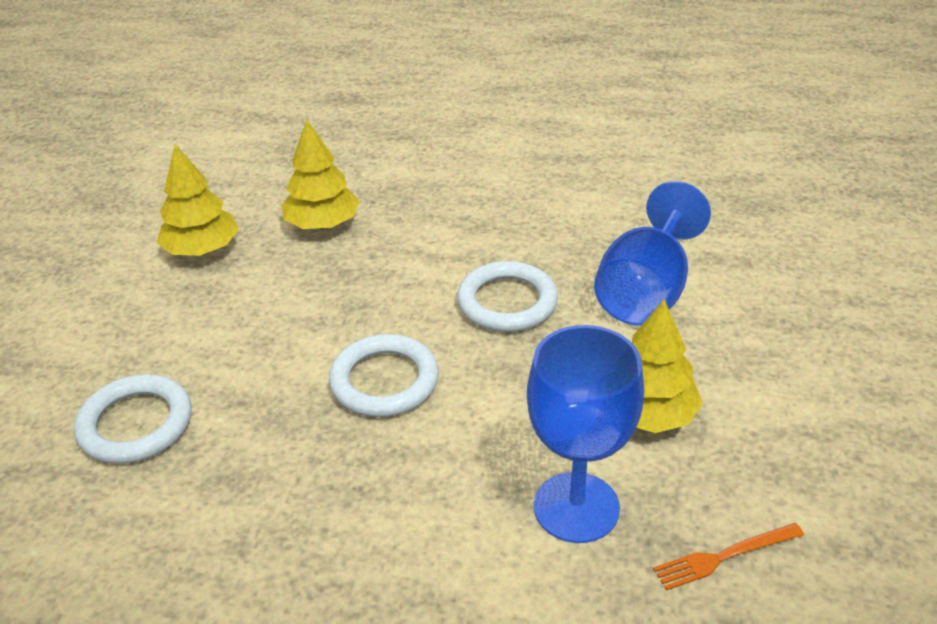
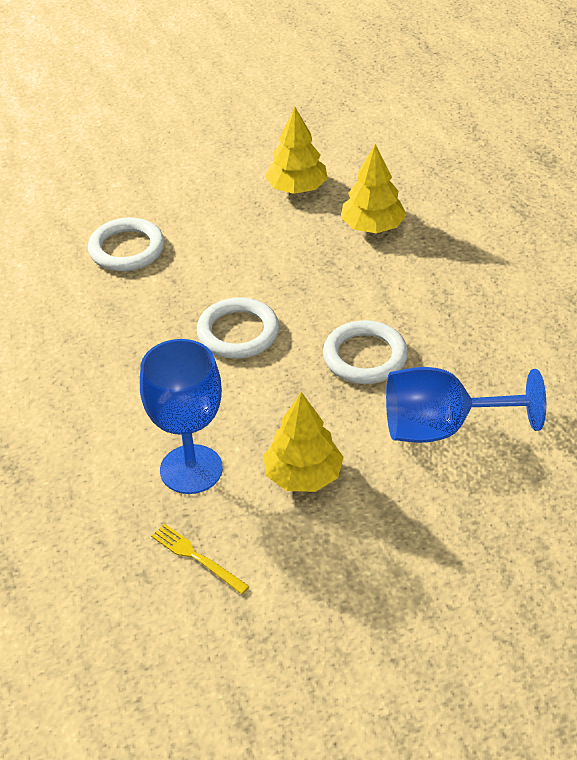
camera: 60 degrees right, 5 degrees up
(724, 556) = (196, 557): orange fork -> yellow fork

